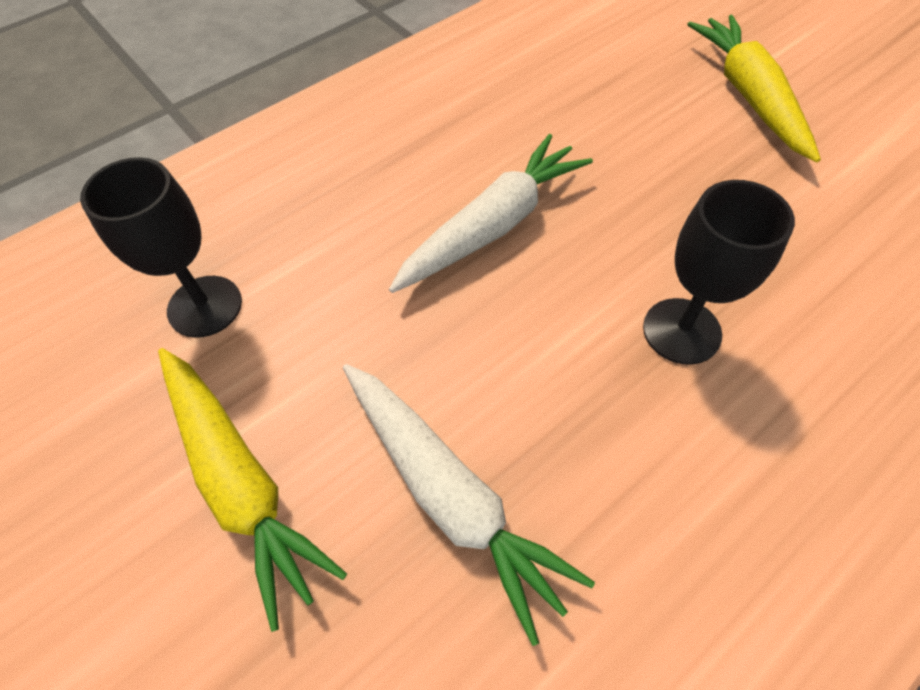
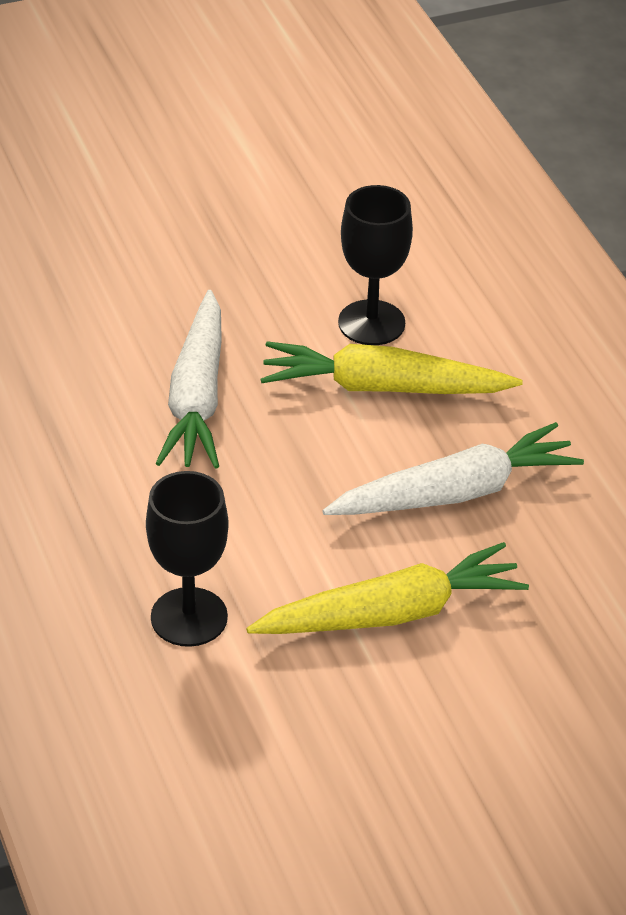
camera: 75 degrees left, 15 degrees down
(493, 226) = (197, 397): white carrot -> white carrot turned 150 degrees counterclockwise
(748, 96) = (128, 180): yellow carrot -> yellow carrot (383, 387)

